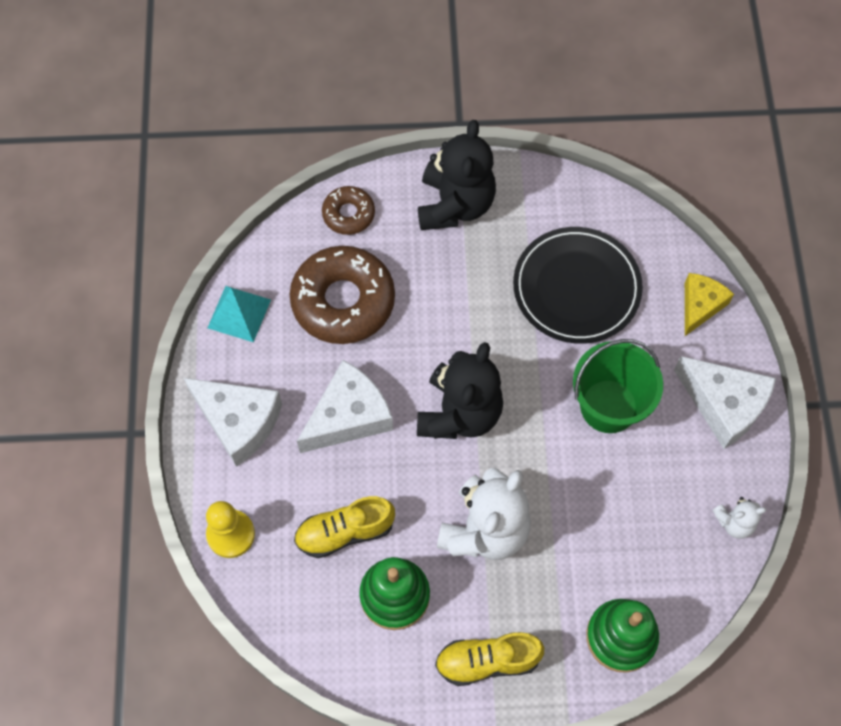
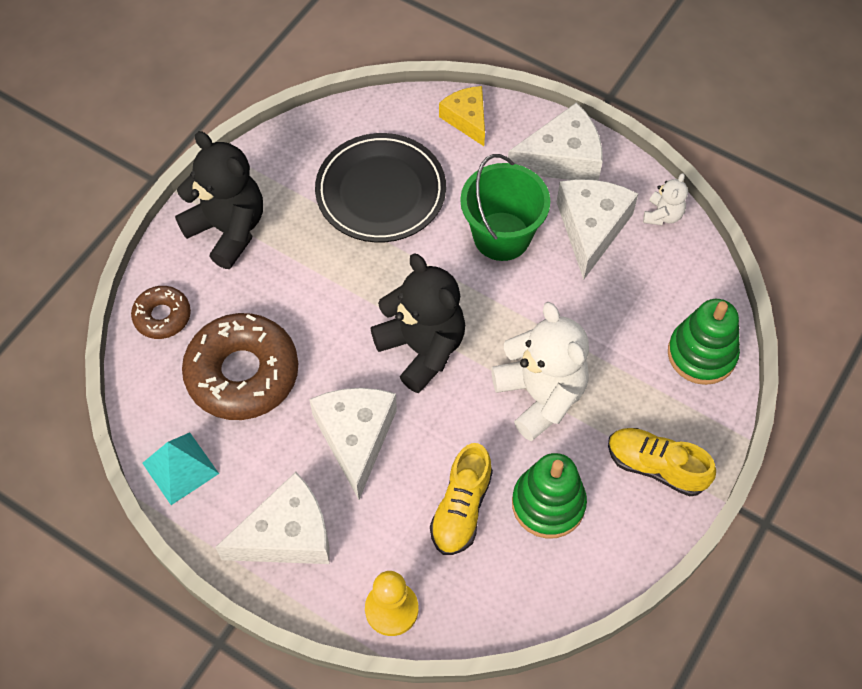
camera: 55 degrees left, 5 degrees down
(487, 661) = (656, 467): yellow shoe -> yellow shoe turned 90 degrees clockwise
(673, 472) = (591, 228): none -> white cheese

